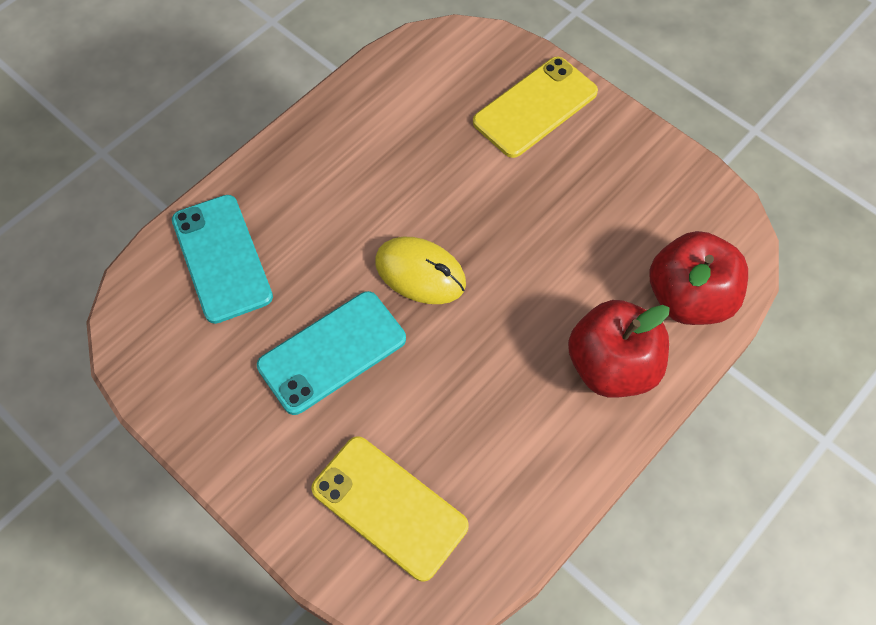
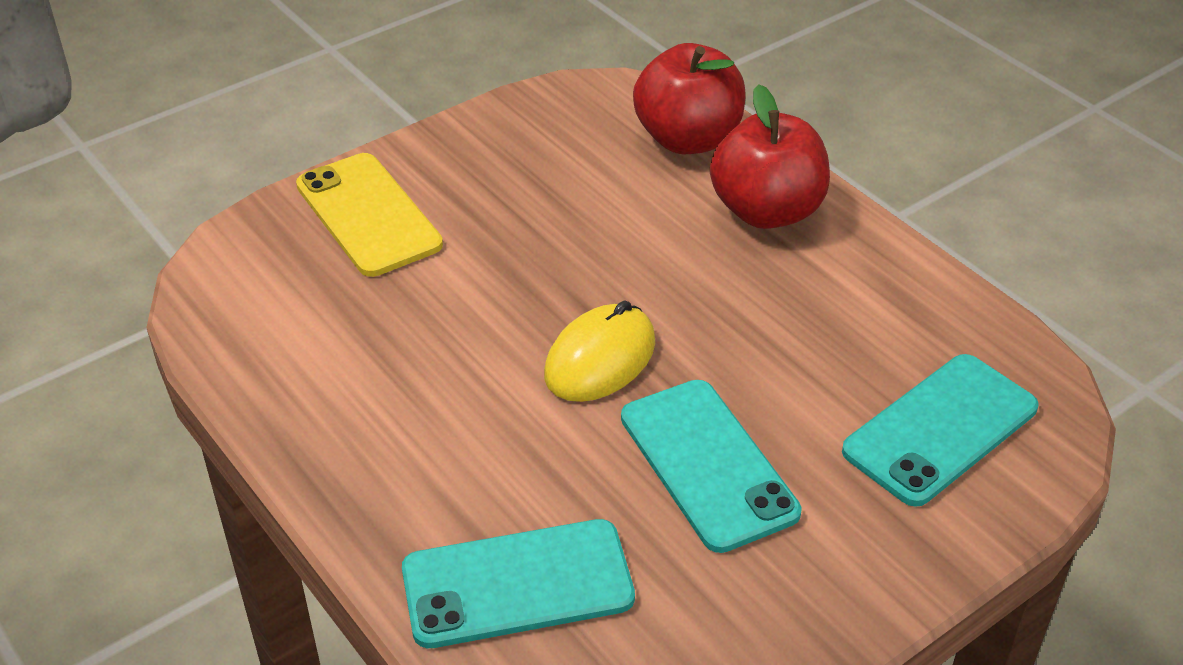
camera: 80 degrees left, 20 degrees down
(389, 507) = (940, 429): yellow phone -> turquoise phone

